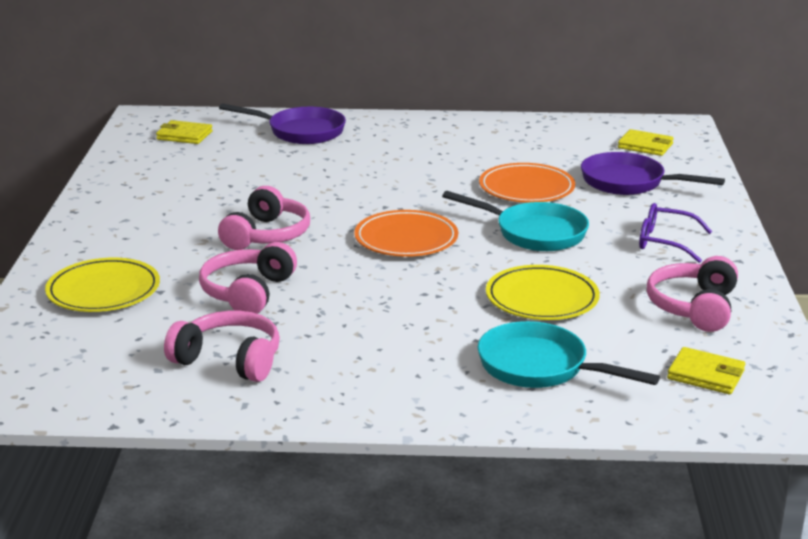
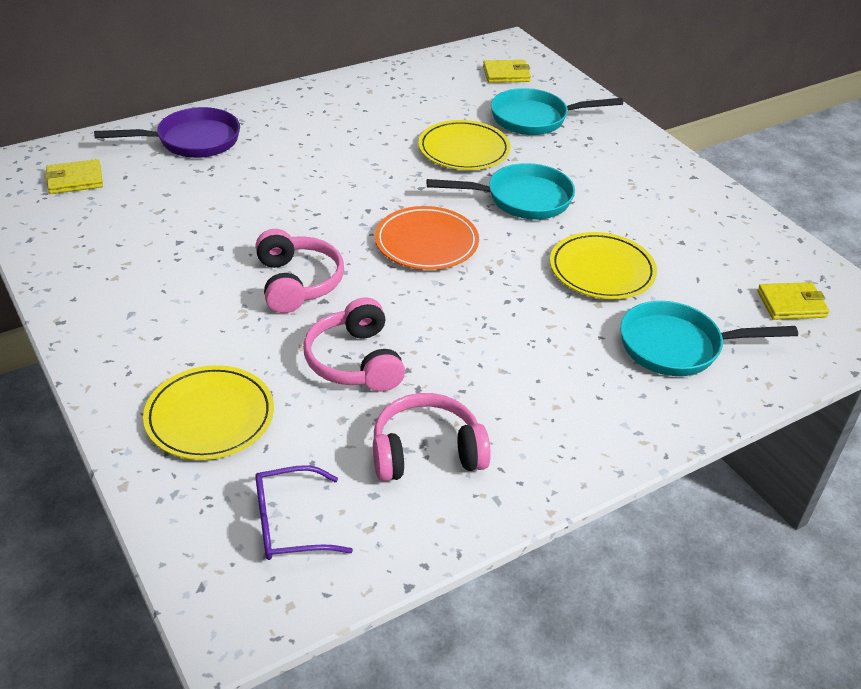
camera: 35 degrees left, 15 degrees up
(526, 188) = (463, 150): orange plate -> yellow plate
(629, 182) = (535, 119): purple pan -> turquoise pan
(664, 242) = (625, 175): purple glasses -> purple glasses (289, 524)
(694, 307) = (714, 237): pink headphones -> none

